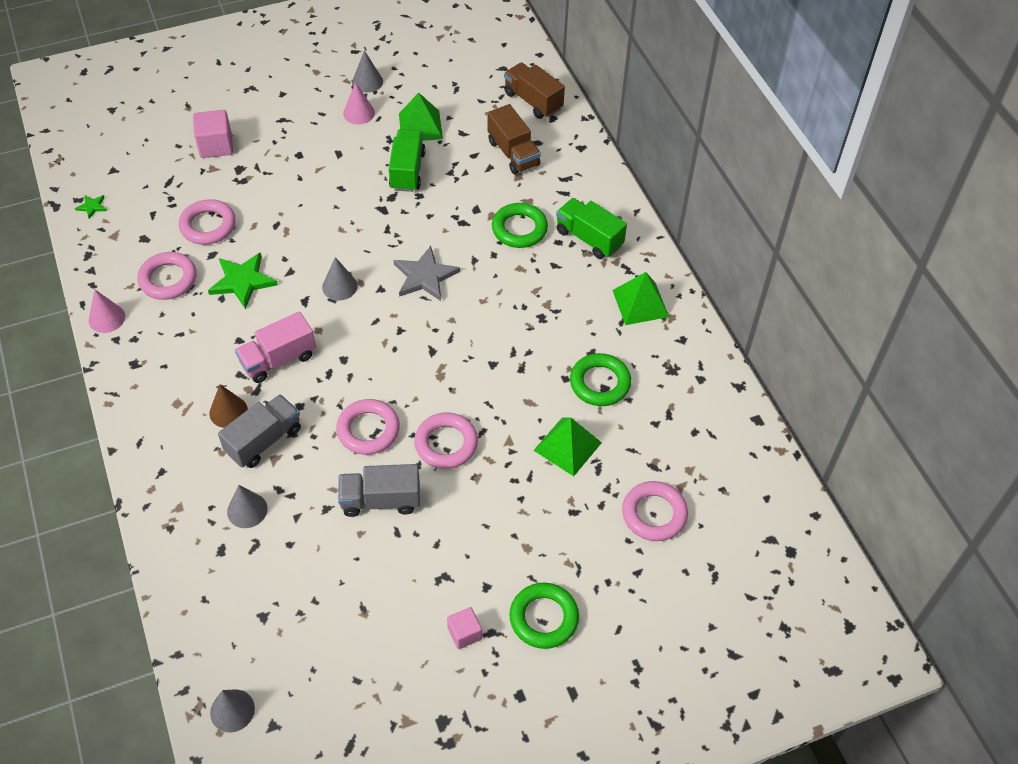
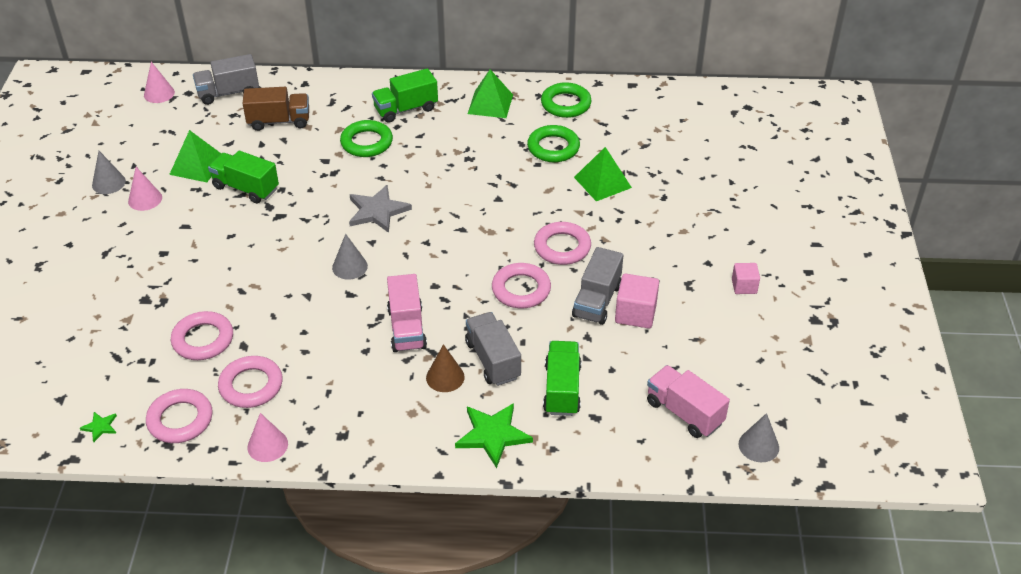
camera: 65 degrees left, 10 degrees down
(216, 146) = (97, 309): pink cube -> pink cube (635, 313)
(242, 281) = (294, 331): green star -> green star (493, 435)
(247, 510) = (562, 389): grey cone -> green truck
(254, 627) = (684, 412): none -> pink truck
(503, 57) = (159, 93): none -> pink cone
(533, 101) = (228, 93): brown truck -> grey truck
(544, 618) = (749, 240): green ring -> green ring (566, 104)
(654, 514) = (686, 158): pink ring -> pink ring (180, 420)

